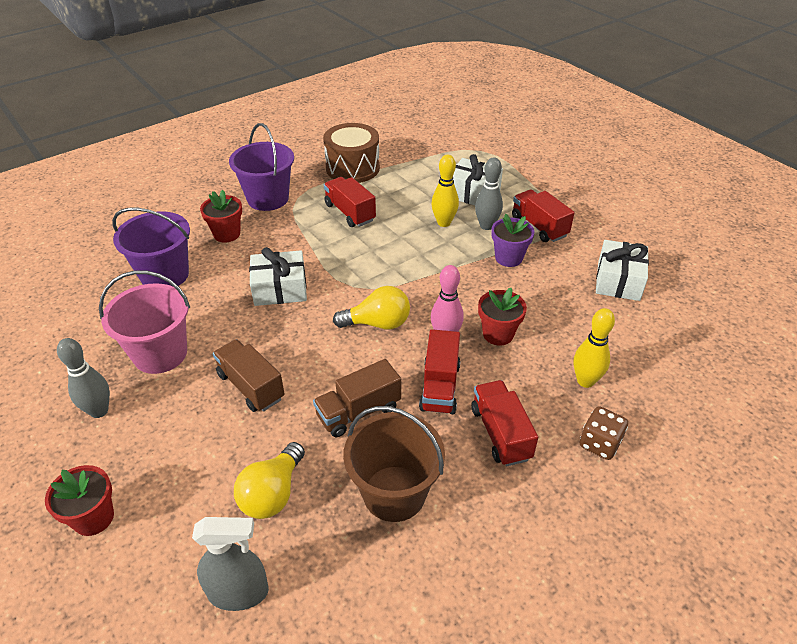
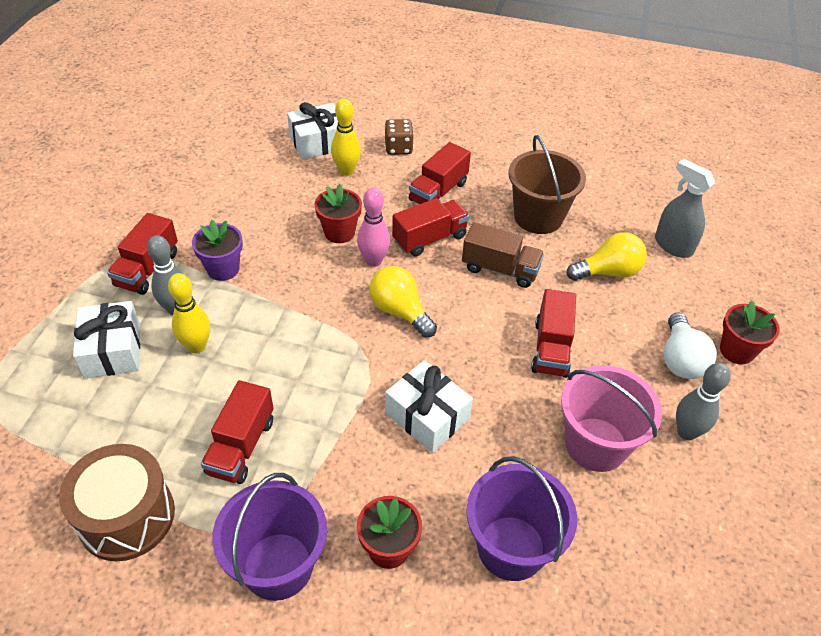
camera: 130 degrees left, 5 degrees up
(141, 464) = (680, 359): none -> white light bulb
(251, 386) = (551, 348): brown truck -> red truck
(618, 281) = (202, 190): white gift -> white gift (318, 142)

